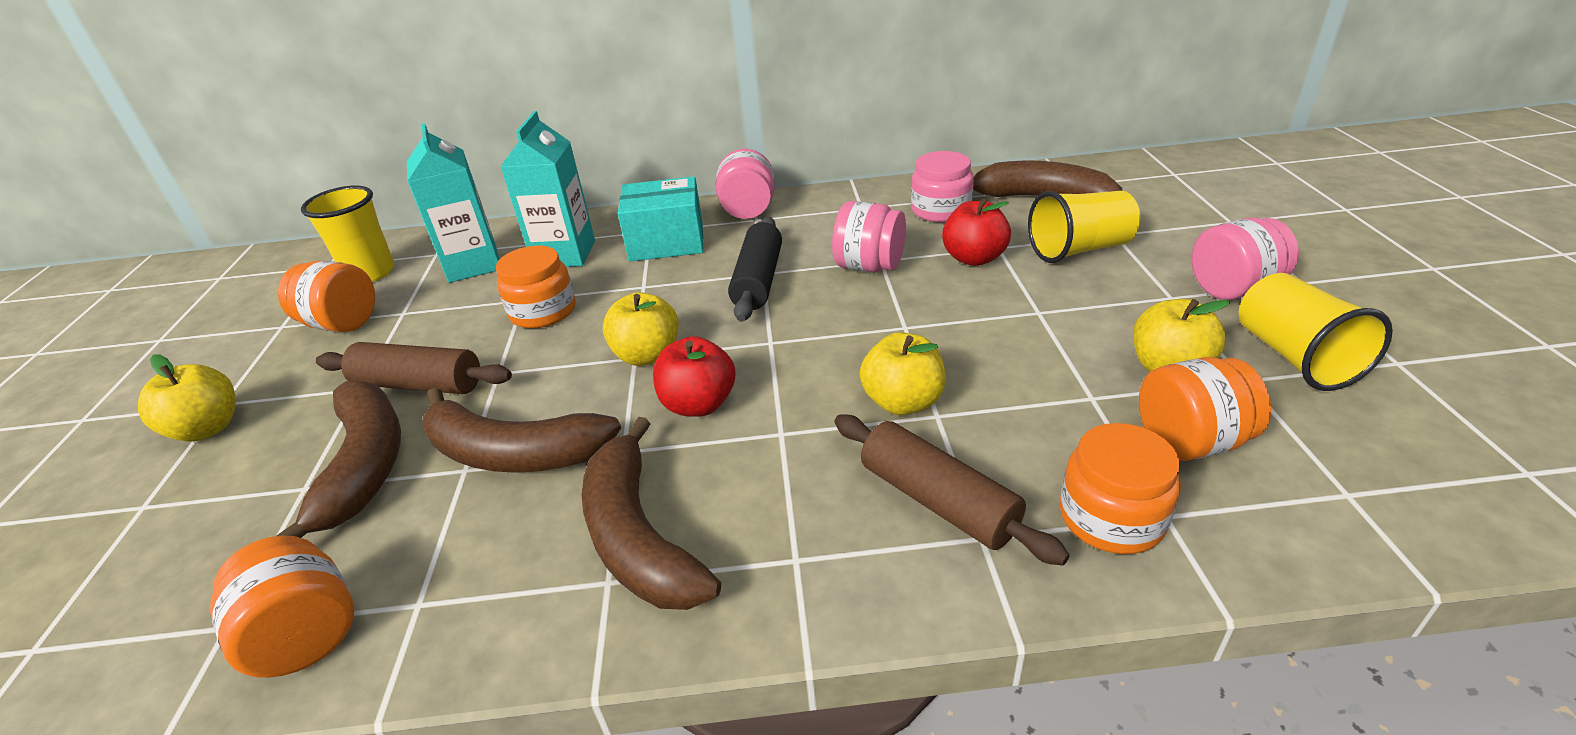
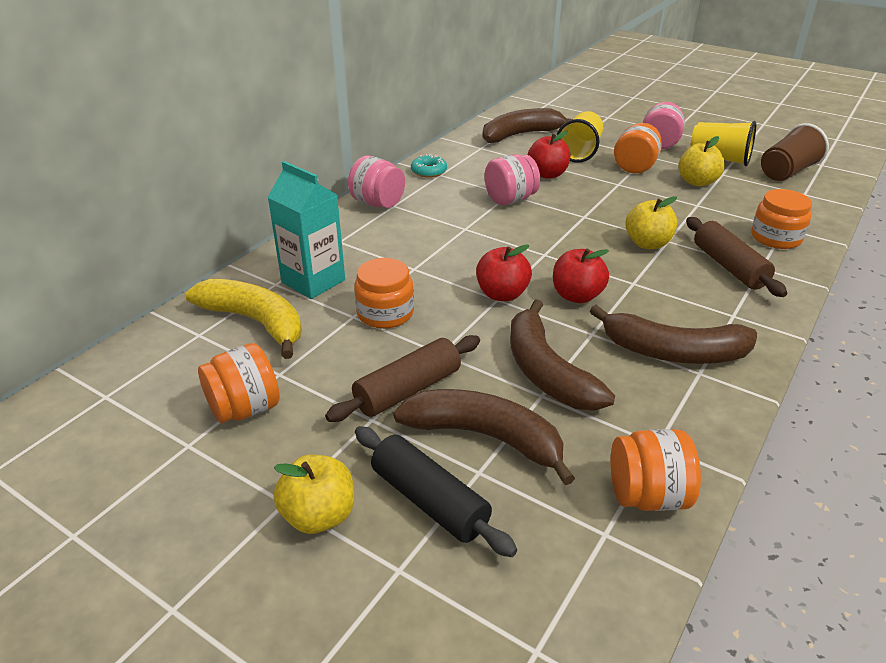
camera: 55 degrees left, 0 degrees up
(370, 273) = (171, 375): yellow cup -> none
(473, 265) = (255, 322): turquoise carton -> yellow banana
(514, 453) = (546, 371): brown banana -> brown banana turned 105 degrees clockwise
(647, 355) = (502, 294): yellow apple -> red apple
(666, 242) = (368, 241): turquoise box -> none
(758, 281) = (472, 233): black rolling pin -> black rolling pin (429, 500)
(858, 199) = (429, 171): none -> turquoise donut
(937, 501) = (729, 267): brown rolling pin -> brown rolling pin turned 75 degrees clockwise
(940, 210) = (484, 159): pink jar -> none
(1190, 442) = (748, 202): orange jar -> orange jar (635, 167)
(1396, 442) = (786, 172): none -> brown cup

